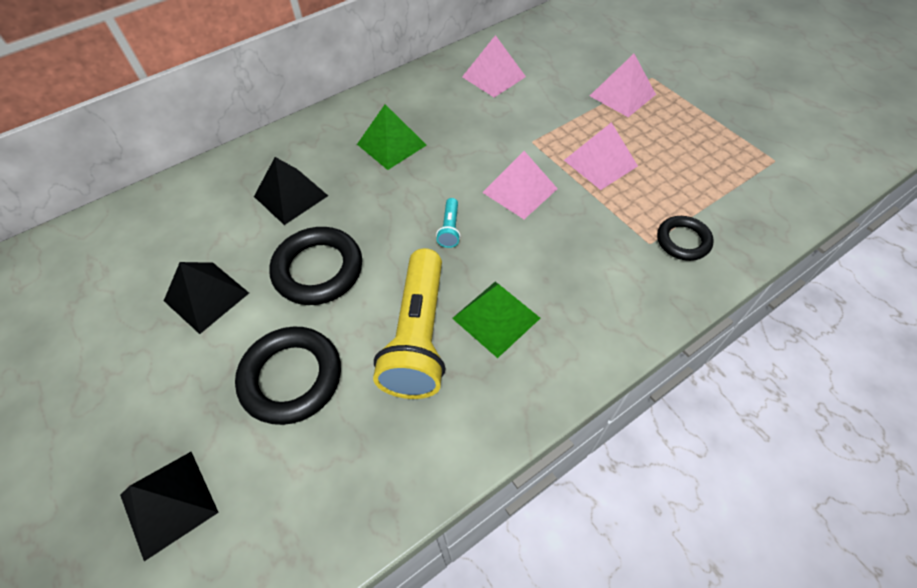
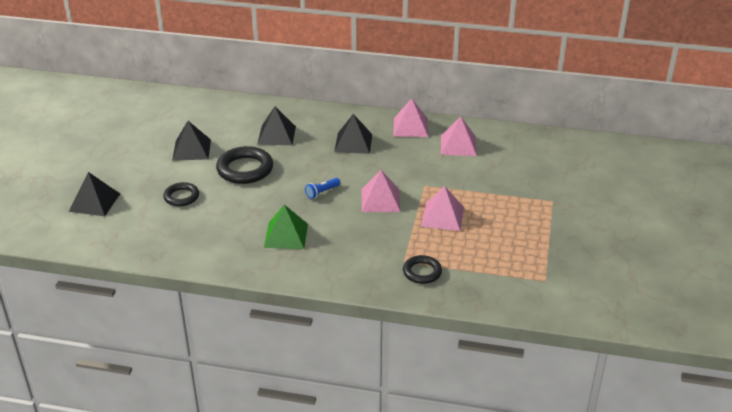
camera: 45 degrees right, 20 degrees down
(291, 378) = (181, 197): black ring -> black ring, size x0.60
(391, 144) = (353, 143): green pyramid -> black pyramid
(418, 336) = (246, 218): yellow flashlight -> none
(450, 229) = (322, 192): turquoise flashlight -> blue flashlight
(622, 95) = (516, 197): pink pyramid -> pink pyramid (410, 127)

